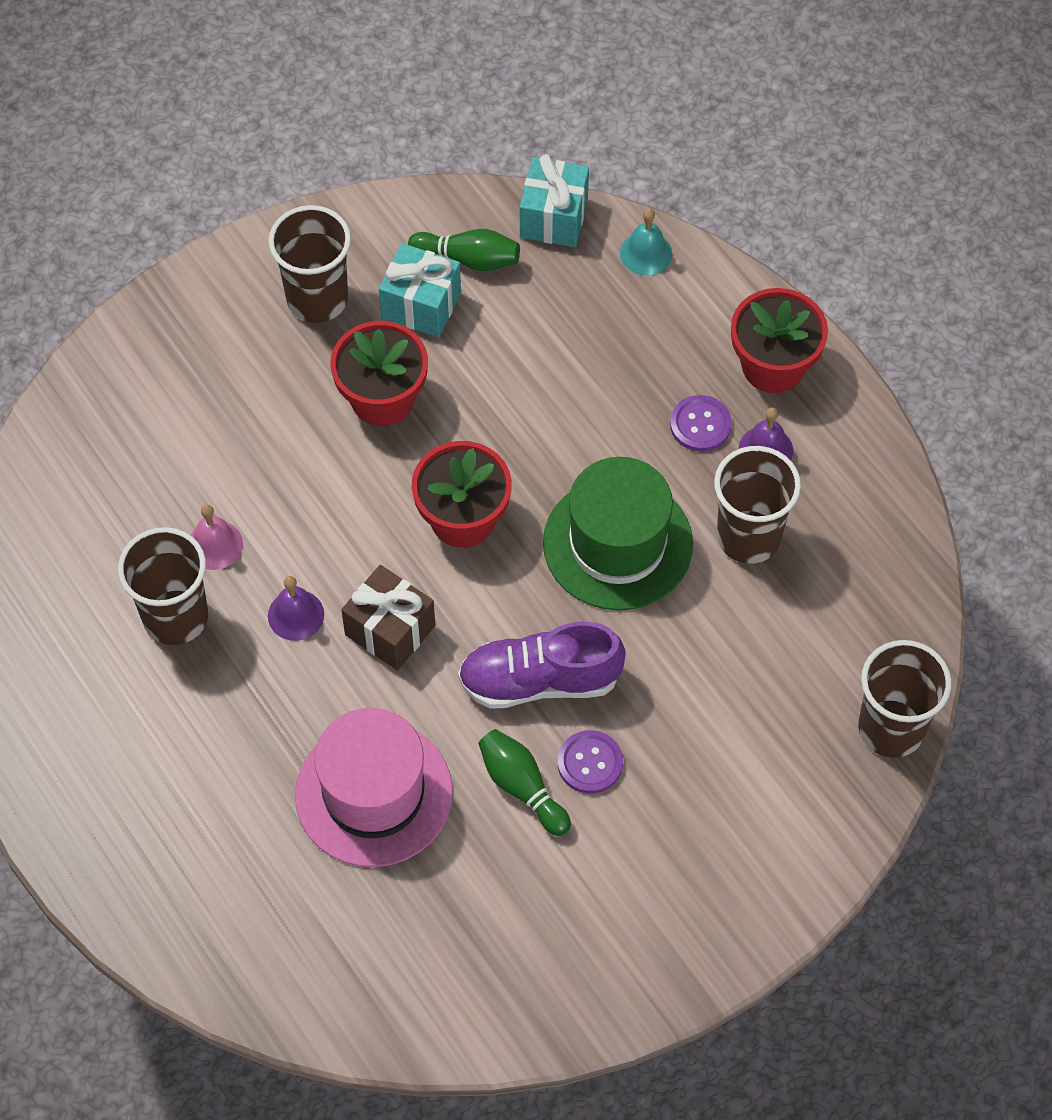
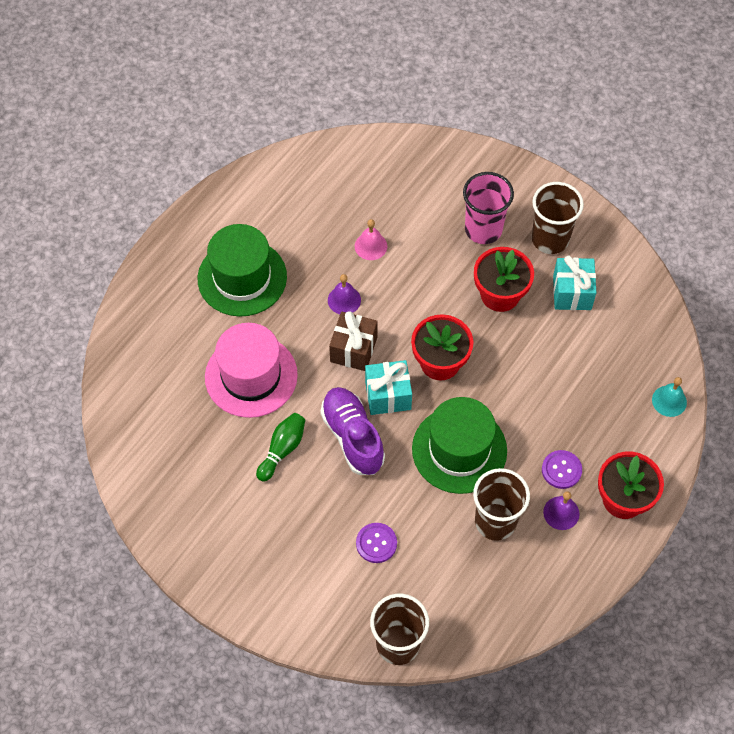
camera: 70 degrees right, 0 degrees up
(175, 617) = (319, 244): brown cup -> none
(186, 752) = (242, 277): none -> green hat
(258, 380) = (483, 229): none -> pink cup
(468, 259) = (616, 306): green bowling pin -> none
(553, 217) = (668, 342): turquoise gift -> turquoise gift (388, 395)
(590, 763) = (310, 480): purple button -> purple button (376, 543)

